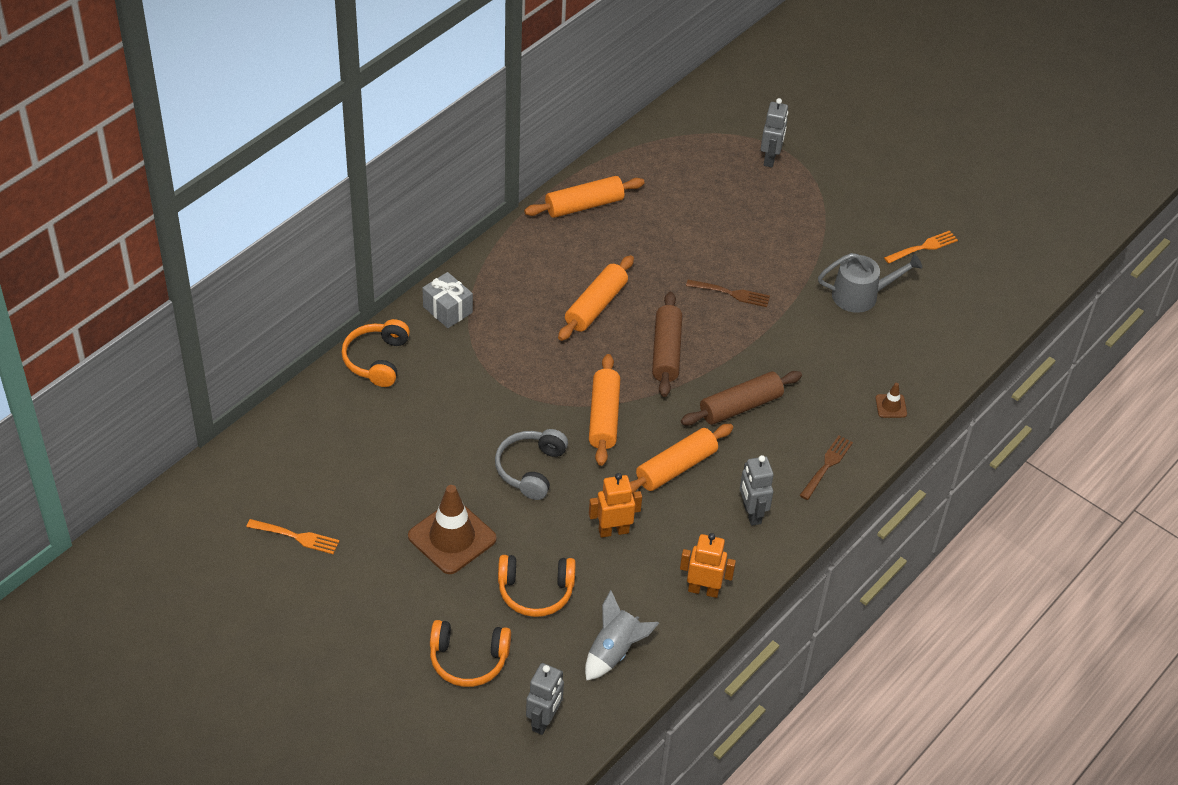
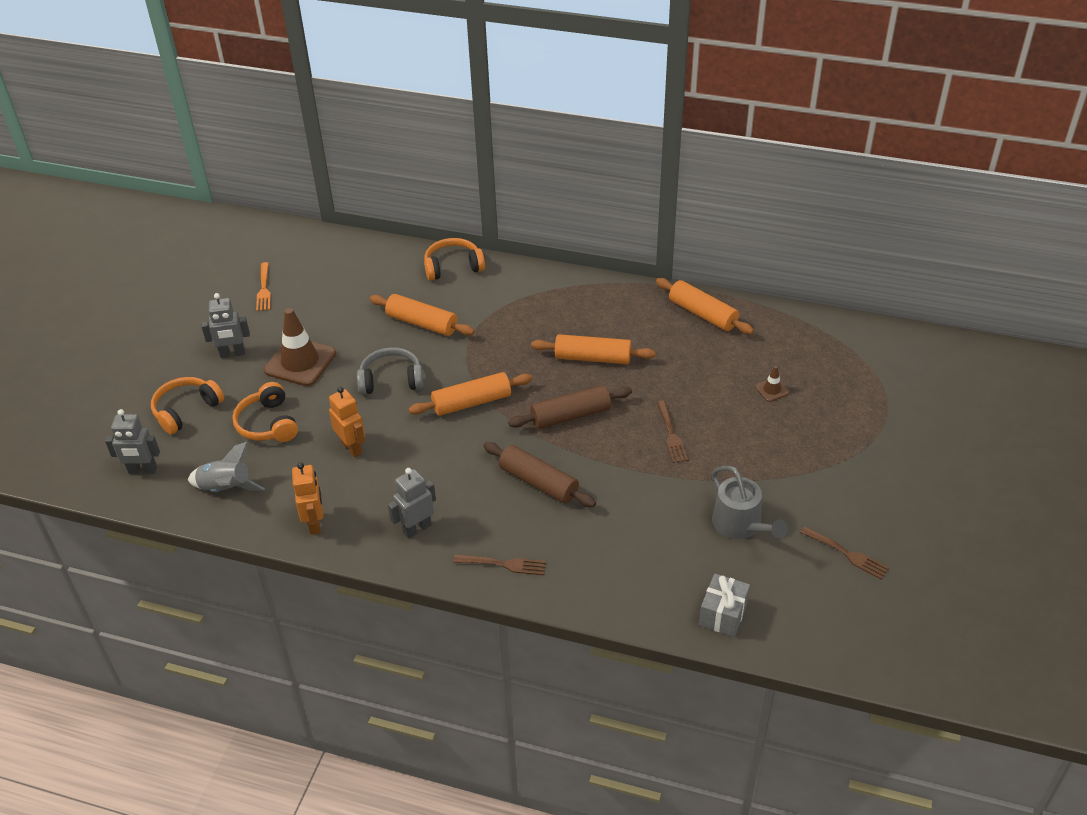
camera: 70 degrees right, 5 degrees down
(447, 309) = (529, 282): grey gift -> grey gift (723, 614)
(468, 660) = (186, 410): orange headphones -> orange headphones turned 60 degrees clockwise
(676, 467) = (442, 463): orange rolling pin -> orange rolling pin (422, 323)
(770, 158) = (867, 407): grey robot -> grey robot (232, 354)
(891, 406) = (610, 590): brown traffic cone -> brown traffic cone (772, 390)
(923, 247) = (847, 554): orange fork -> brown fork

